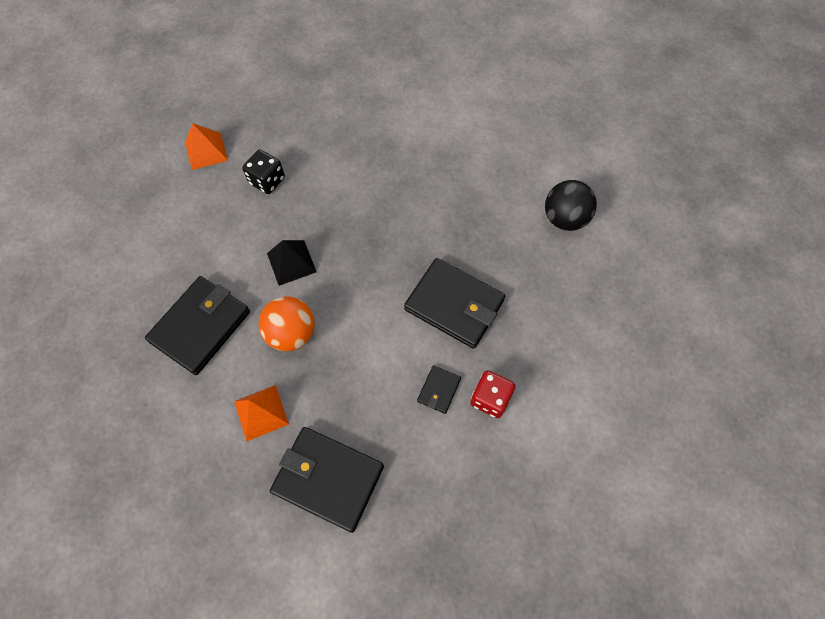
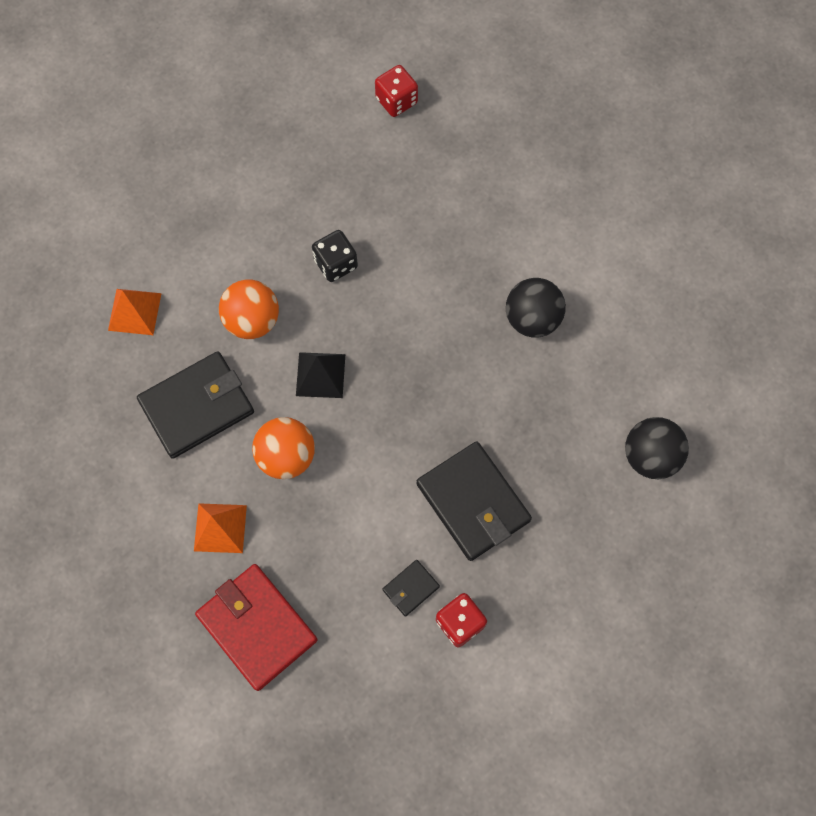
camera: 25 degrees right, 5 degrees up
(206, 151) = (284, 197): orange pyramid -> orange pyramid (134, 311)
(219, 245) = (252, 320): none -> orange ball
(262, 59) = (396, 101): none -> red dice
(328, 479) = (257, 627): black wallet -> red wallet
(432, 162) = (532, 319): none -> black ball

